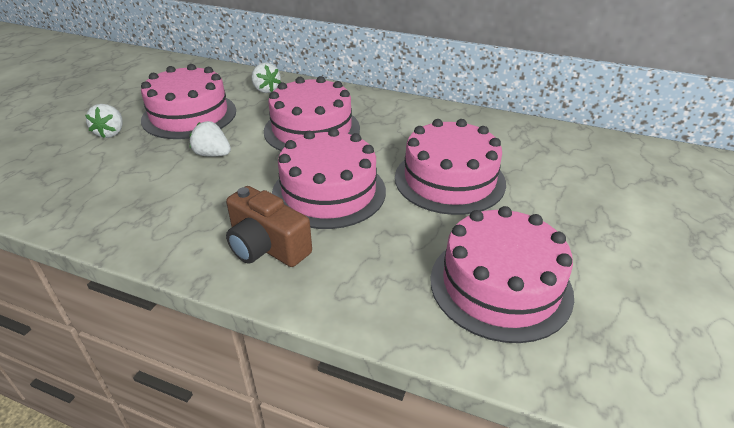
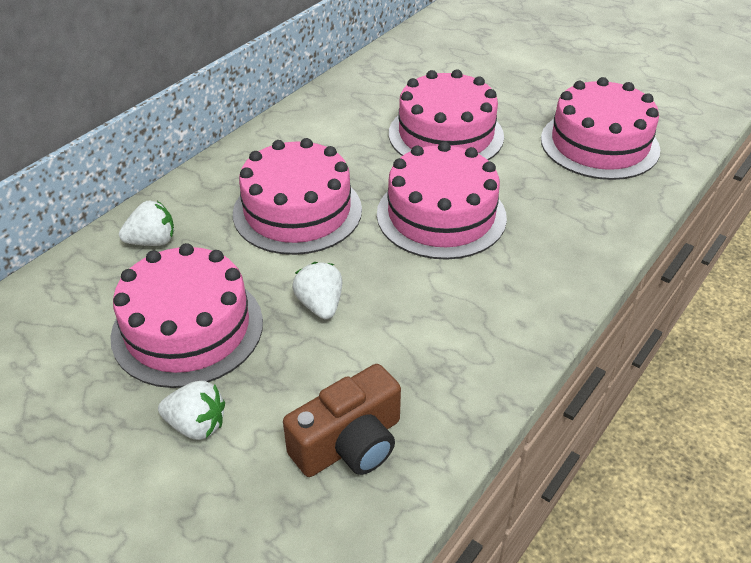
camera: 75 degrees left, 5 degrees up
(212, 154) = (320, 305): white strawberry -> white strawberry turned 120 degrees clockwise
(267, 246) = (525, 269): brown camera -> brown camera (349, 444)

